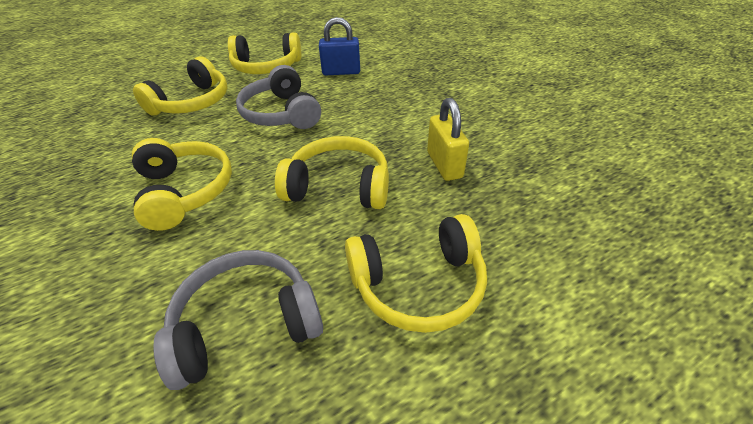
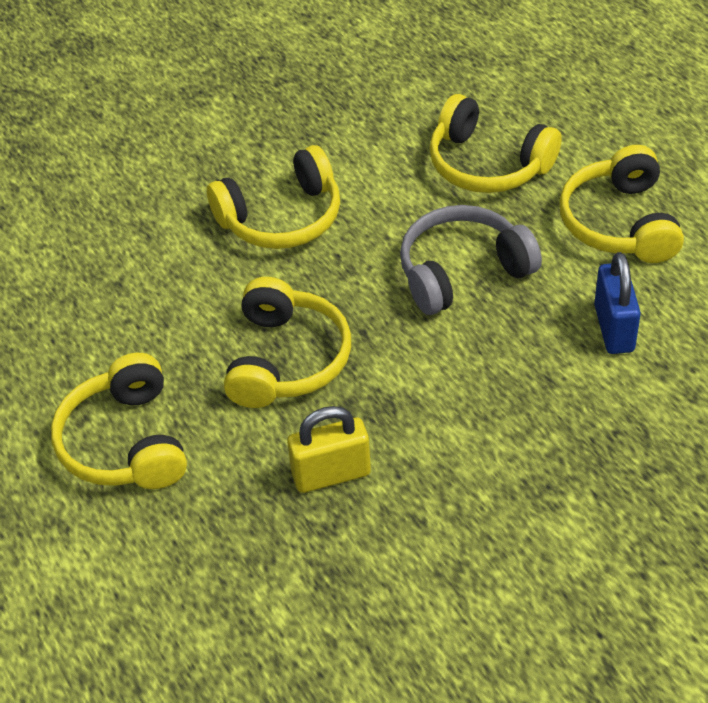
camera: 90 degrees right, 5 degrees up
(246, 324) = (94, 314): grey headphones -> none

